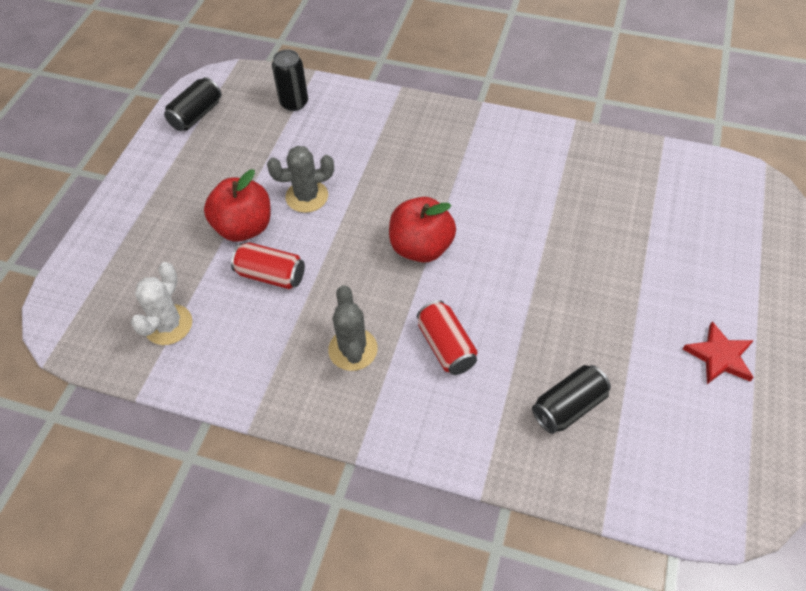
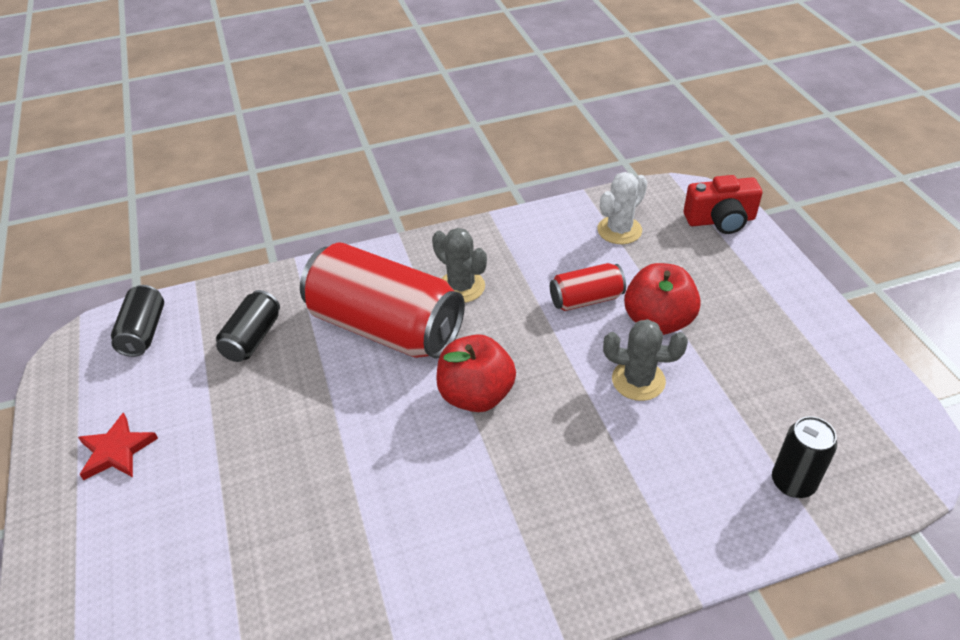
camera: 145 degrees right, 10 degrees down
(84, 281) = (720, 220): none -> red camera
(168, 325) = (619, 230): white cactus -> white cactus turned 60 degrees clockwise
(196, 115) = (866, 398): black can -> black can (144, 332)
(307, 196) = (638, 380): grey cactus -> grey cactus turned 60 degrees clockwise
(446, 346) = (385, 327): red can -> red can, size x2.11

